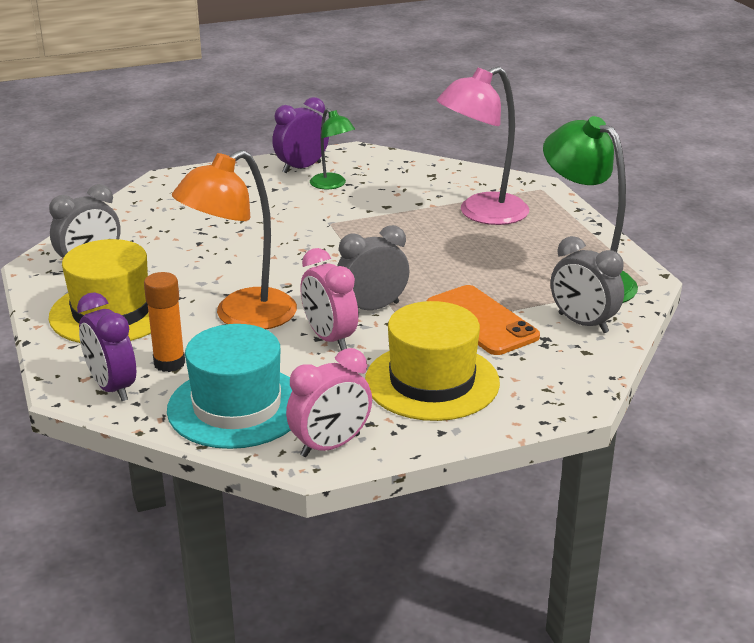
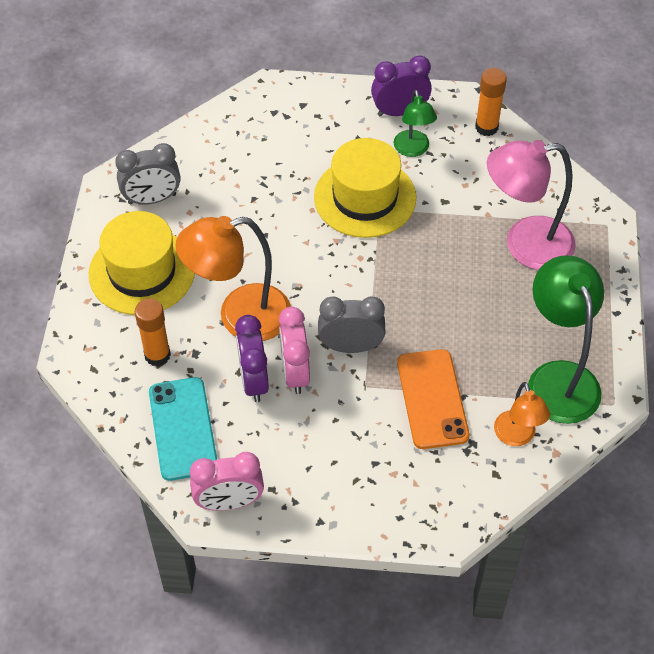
camera: 25 degrees right, 25 degrees up
(112, 387) = (103, 368): purple clock -> purple clock (253, 380)
(237, 407) = (183, 428): turquoise hat -> turquoise phone
(388, 161) = (486, 127): none -> orange glue stick
(432, 381) = (346, 460): yellow hat -> yellow hat (365, 197)
(583, 323) = (517, 437): grey clock -> orange lamp

